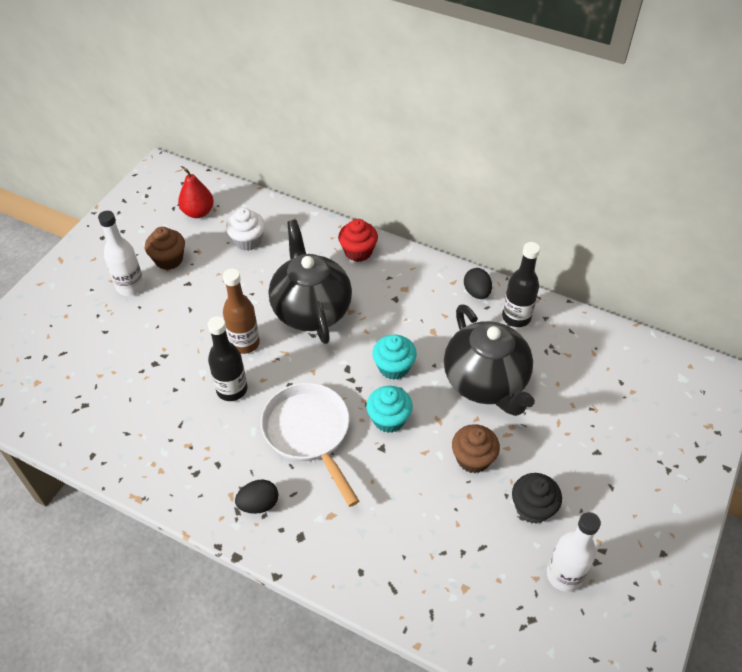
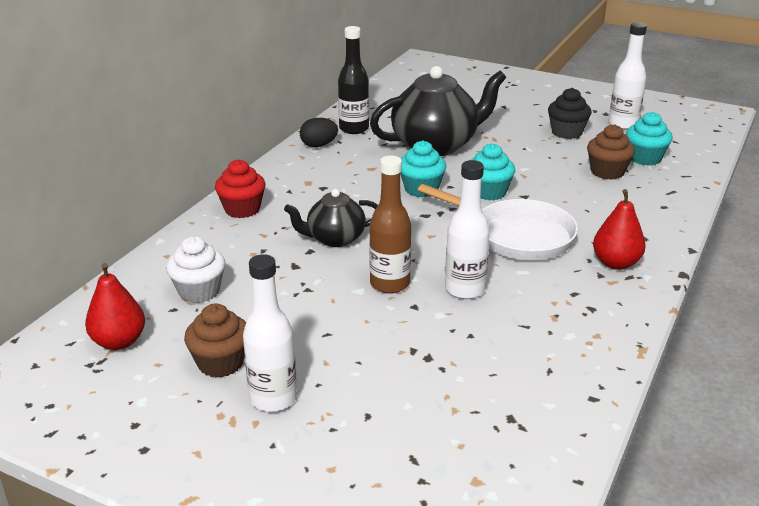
camera: 90 degrees left, 20 degrees down
(232, 389) = (465, 289): black bottle -> white bottle
(259, 504) = (615, 263): black egg -> red pear
(309, 433) = (516, 236): white pan -> white pan turned 120 degrees counterclockwise
(311, 309) = (335, 239): black teapot -> black teapot, size x0.56
(472, 579) = (645, 158): none -> turquoise cupcake
(473, 458) = (524, 154): brown cupcake -> brown cupcake (607, 172)

